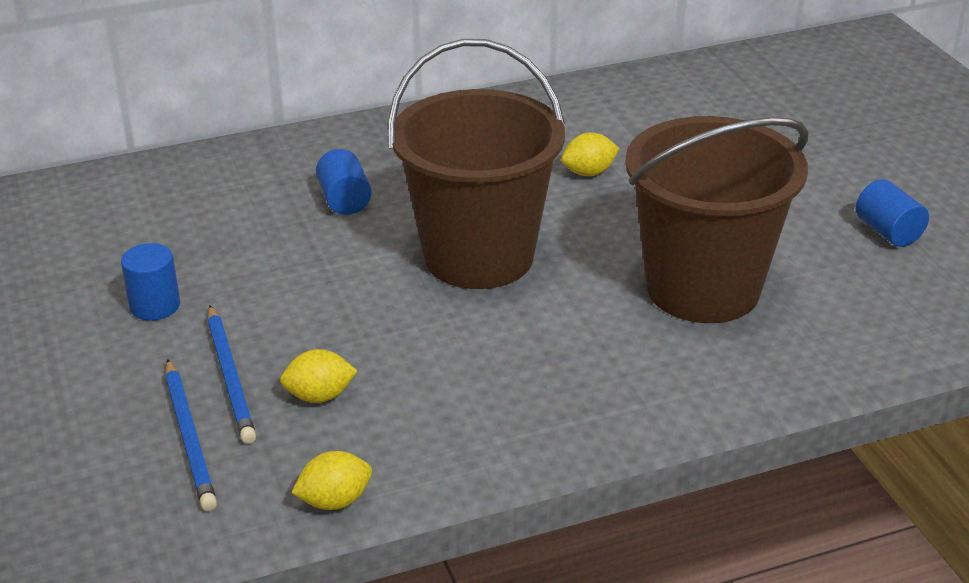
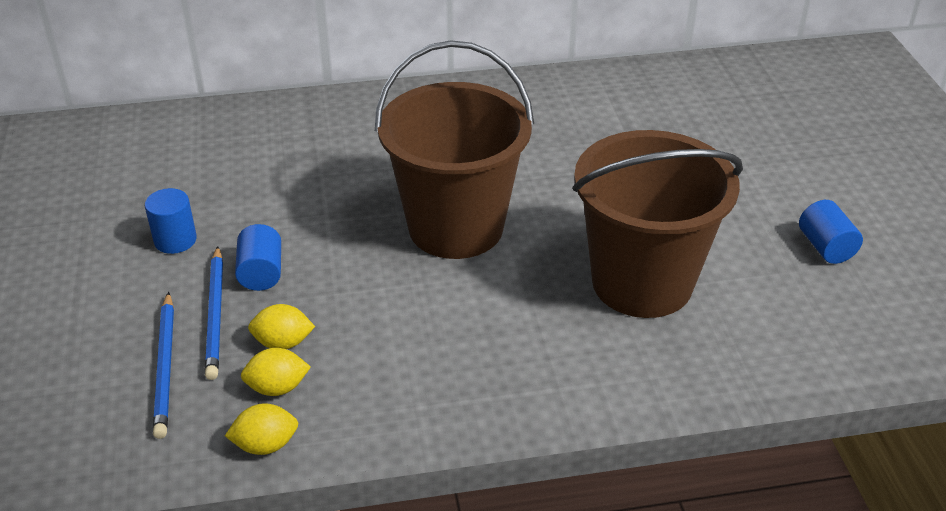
camera: 10 degrees right, 5 degrees up
(344, 200) = (359, 161): blue cylinder -> blue cylinder (261, 273)
(589, 172) = (574, 158): yellow lemon -> yellow lemon (277, 388)

